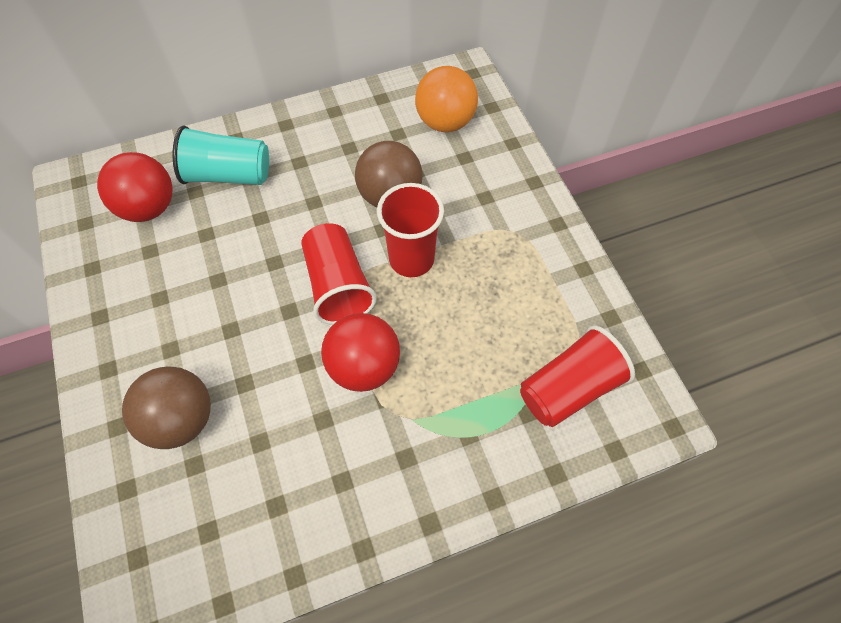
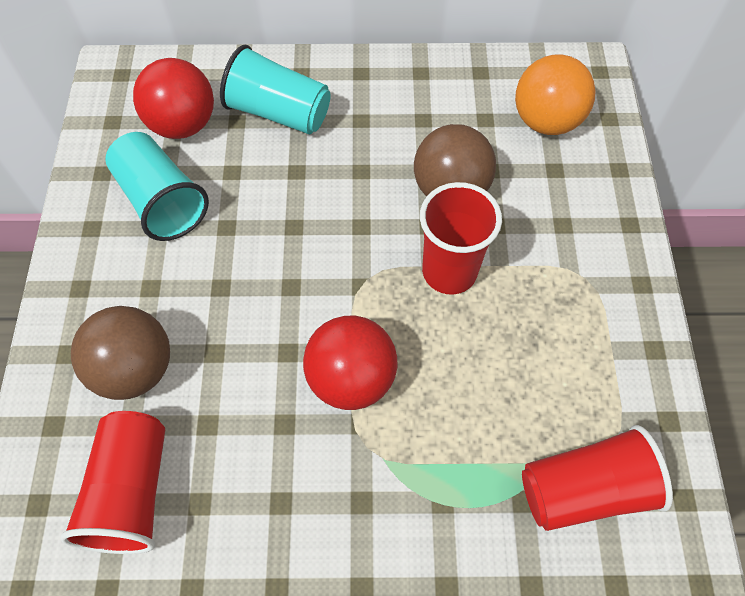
camera: 20 degrees right, 0 degrees up
(153, 275) = (161, 201): none -> turquoise cup
(338, 285) = (354, 275): red cup -> red cup (131, 491)

